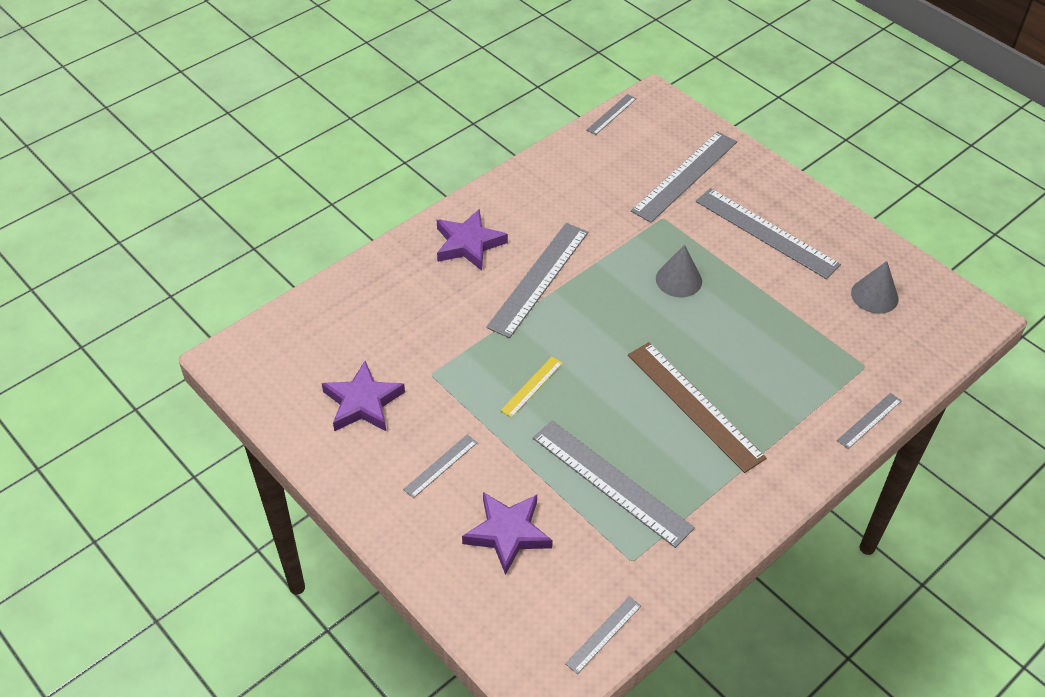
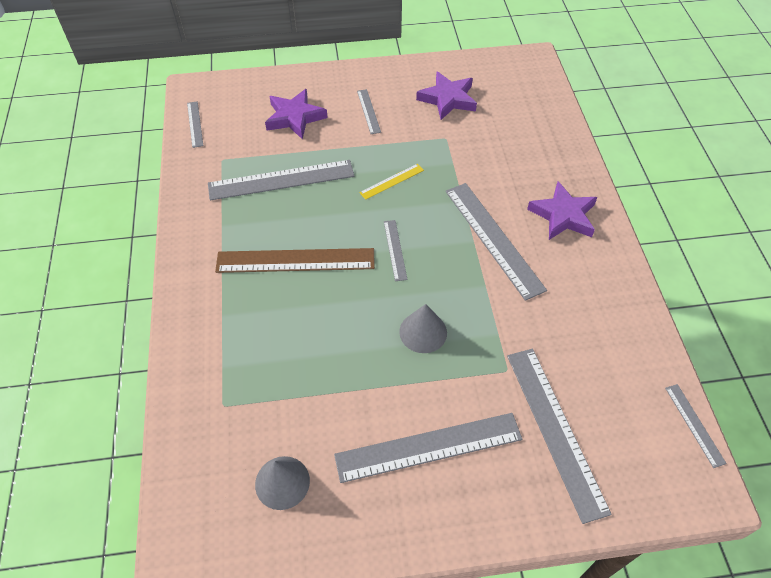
camera: 125 degrees right, 5 degrees up
(532, 386) = (392, 181): yellow ruler -> yellow ruler turned 75 degrees clockwise
(869, 420) = (178, 364): grey ruler -> grey ruler (395, 250)

